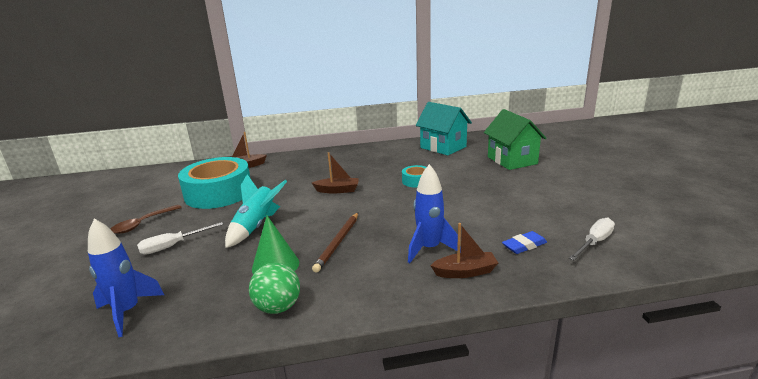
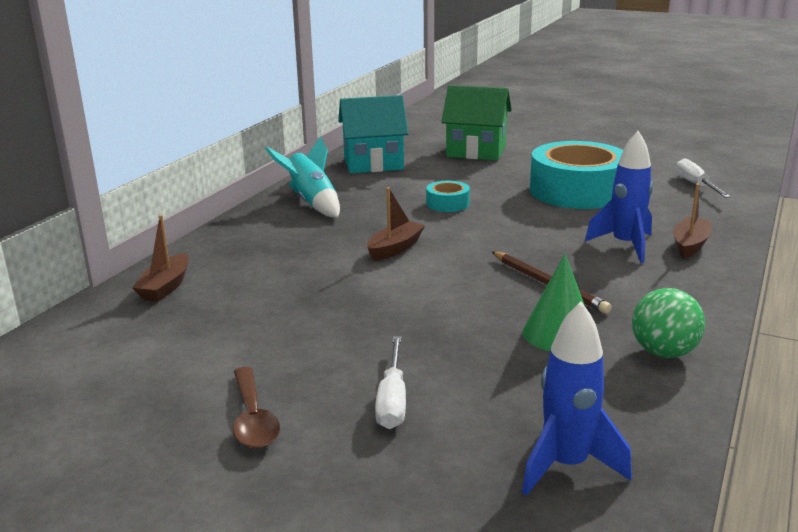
camera: 55 degrees left, 0 degrees up
(218, 193) = (242, 329): turquoise tape -> turquoise tape (577, 191)
(256, 226) = (424, 323): turquoise rocket -> turquoise rocket (311, 202)
(524, 245) = (669, 208): blue eraser -> none

